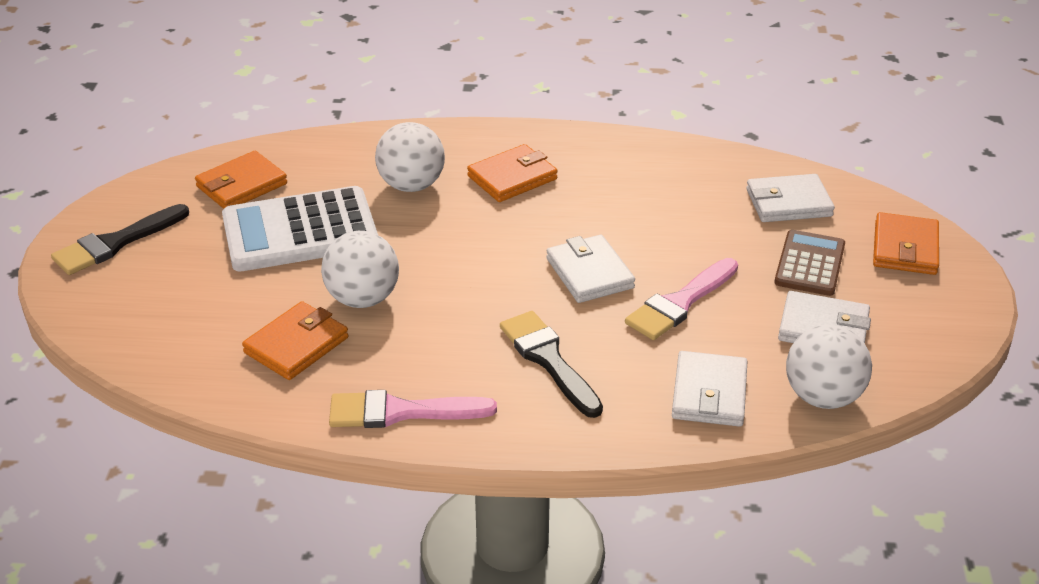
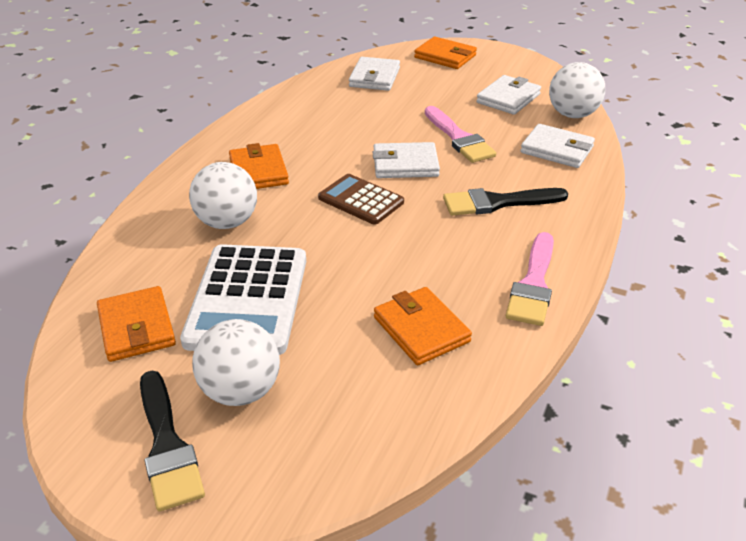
camera: 70 degrees left, 0 degrees up
(363, 298) = (374, 279): white ball -> white ball (241, 391)
(810, 264) = (443, 87): brown calculator -> brown calculator (361, 200)

